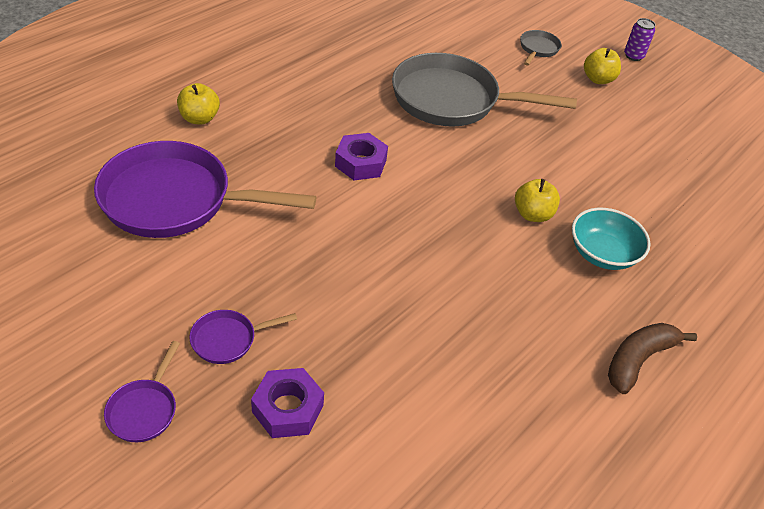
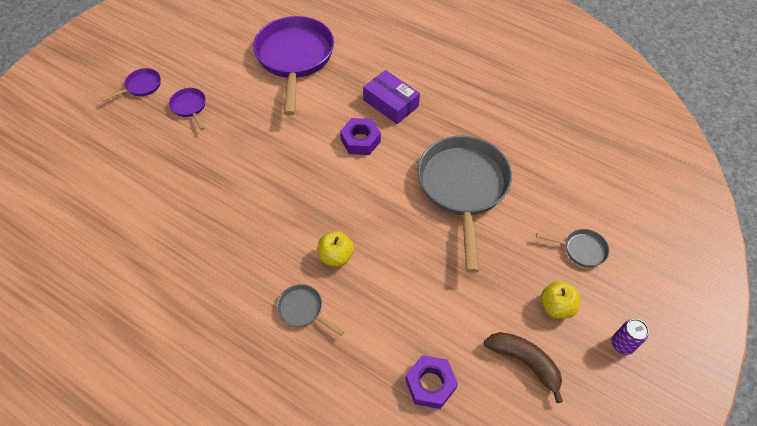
camera: 85 degrees right, 10 degrees up
(144, 410) = (141, 86): purple pan -> purple pan turned 135 degrees clockwise
(199, 118) = (376, 49): yellow apple -> none
(288, 408) = (144, 142): purple nut -> purple nut (430, 384)
(306, 125) = (391, 103): none -> purple box
(602, 254) = (303, 309): turquoise bowl -> grey pan
(638, 360) = (196, 334): brown banana -> brown banana (524, 362)

